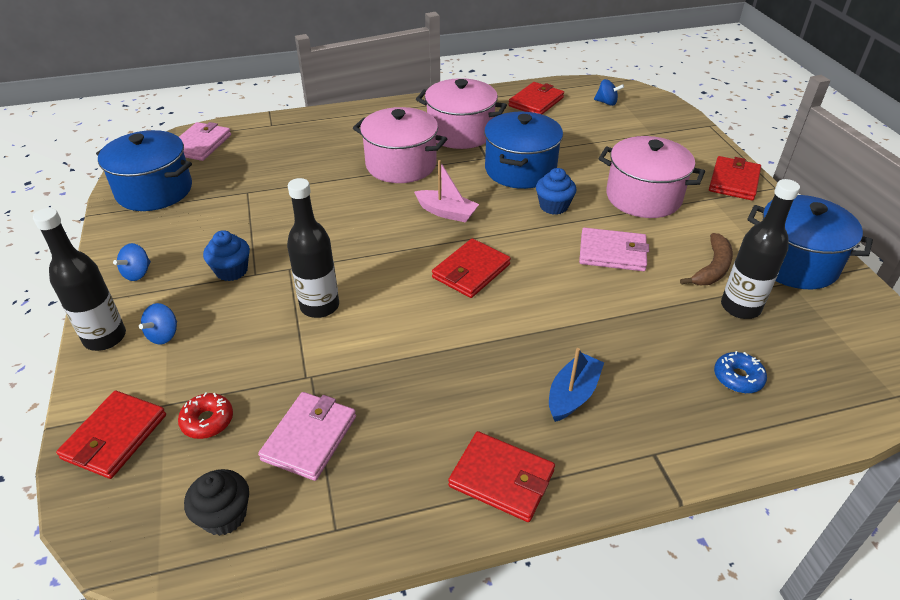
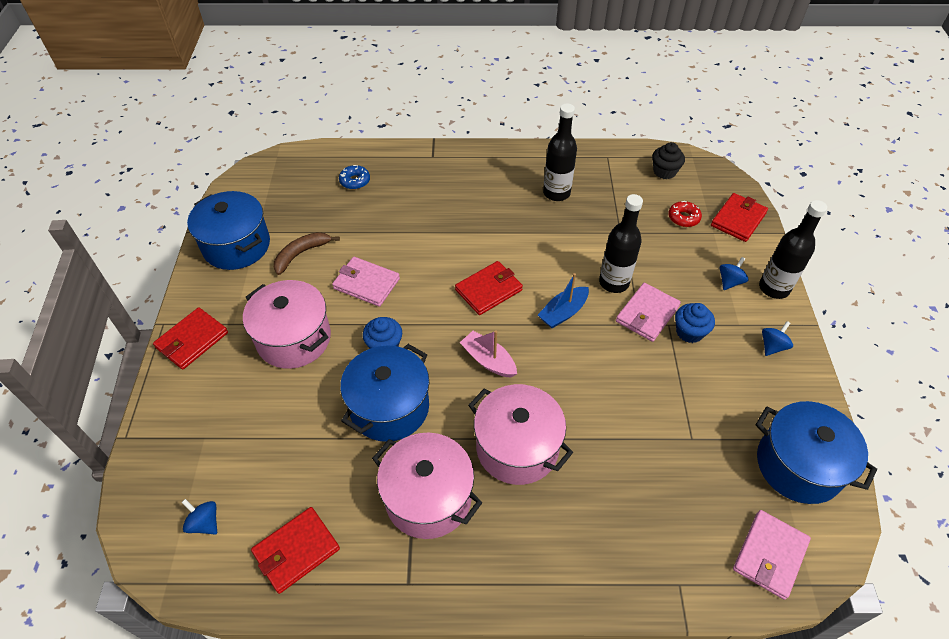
camera: 165 degrees left, 10 degrees up
(310, 438) = (620, 198): pink wallet -> pink wallet (647, 314)
(501, 479) = (518, 161): red wallet -> none
(572, 394) = (459, 191): blue boat -> blue boat (563, 313)
(740, 307) = (311, 221): black bottle -> black bottle (556, 193)

